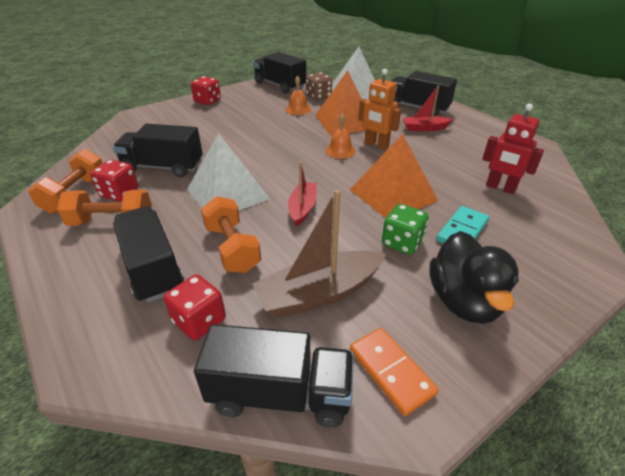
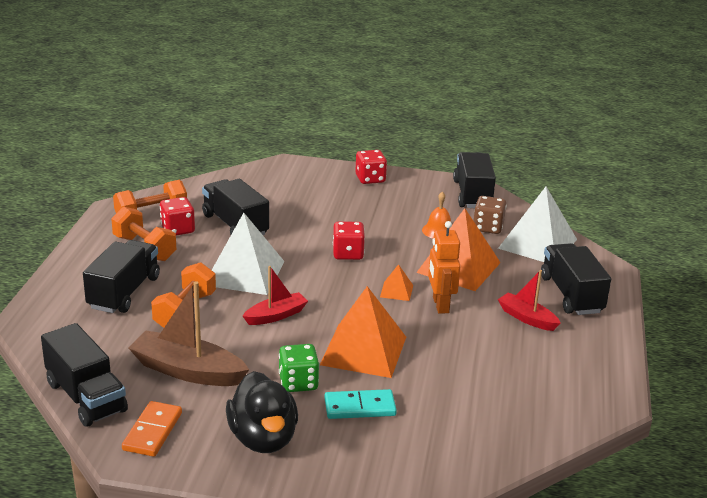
camera: 45 degrees right, 10 degrees down
(199, 321) = (104, 337): red dice -> red dice (348, 254)
(340, 151) = (396, 291): orange bell -> orange pyramid
(463, 301) = (263, 438): black duck -> black duck turned 60 degrees counterclockwise
(500, 188) = (470, 406): red robot -> none

